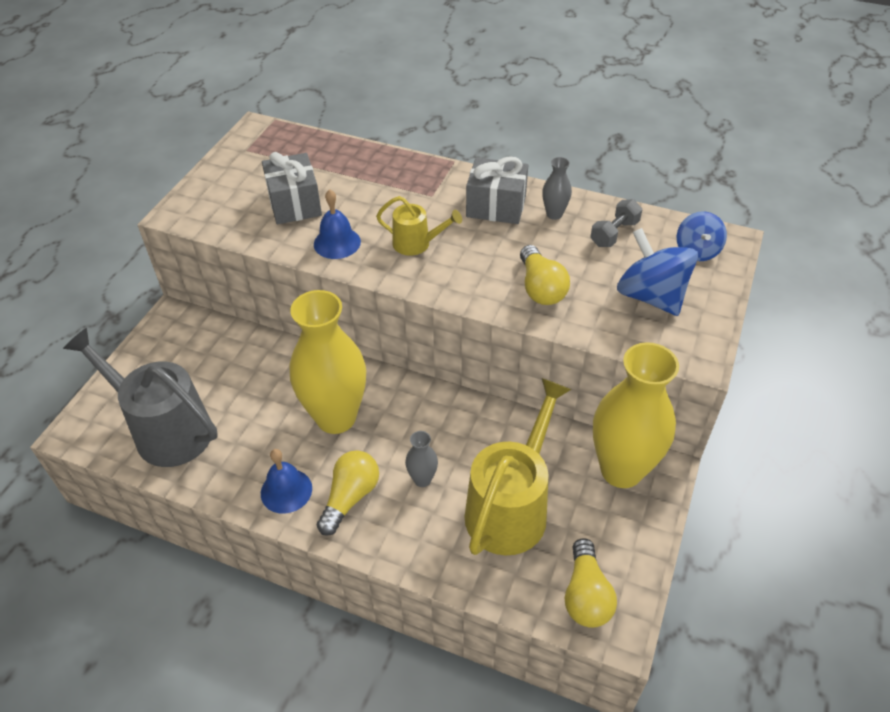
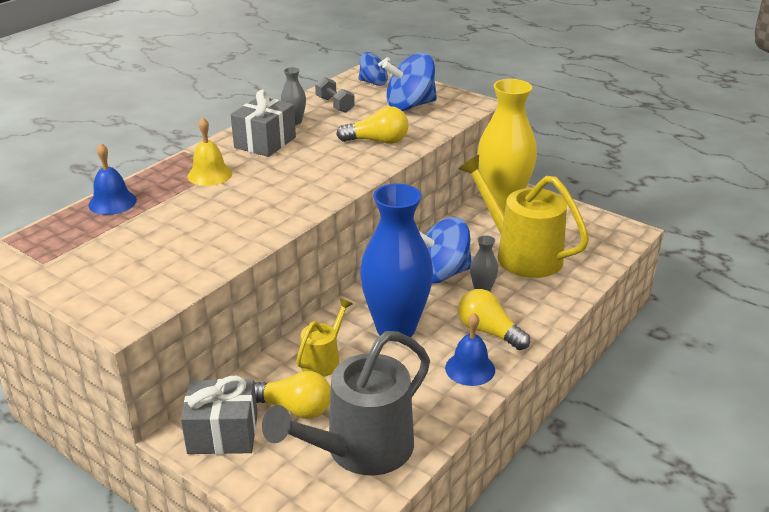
camera: 75 degrees left, 15 degrees down
(294, 204) = (174, 240): grey gift -> grey gift (223, 433)
(336, 417) = (396, 329): yellow vase -> blue vase
(337, 243) = (255, 222): blue bell -> blue bell (112, 202)
(415, 190) = (210, 174): none -> yellow bell
(417, 244) = (287, 183): yellow watering can -> yellow watering can (323, 360)
(443, 436) = (441, 274): none -> blue spinning top
(586, 595) = (601, 238): yellow light bulb -> yellow light bulb (294, 408)

